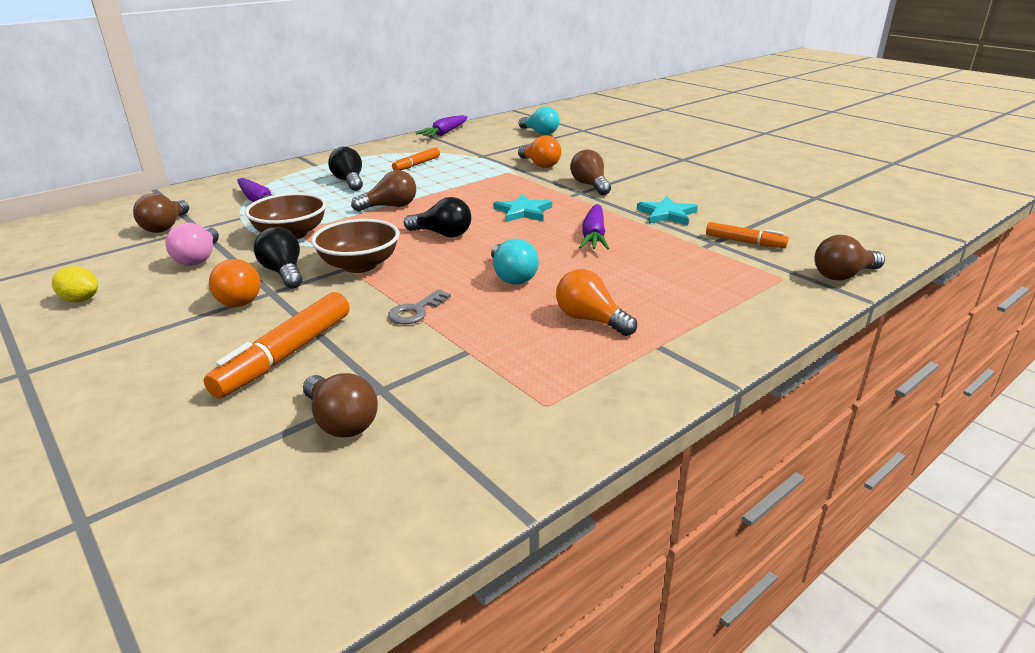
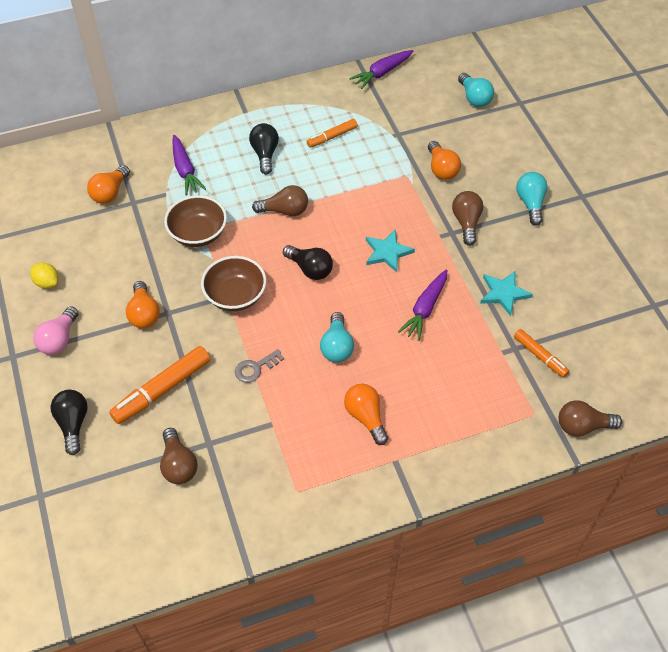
camera: 20 degrees right, 25 degrees up
(166, 227) = (110, 193): brown light bulb -> orange light bulb
(199, 258) = (127, 250): pink light bulb -> pink light bulb (59, 339)
(284, 272) = (181, 289): black light bulb -> black light bulb (73, 424)
(641, 168) = (530, 203): none -> turquoise light bulb

